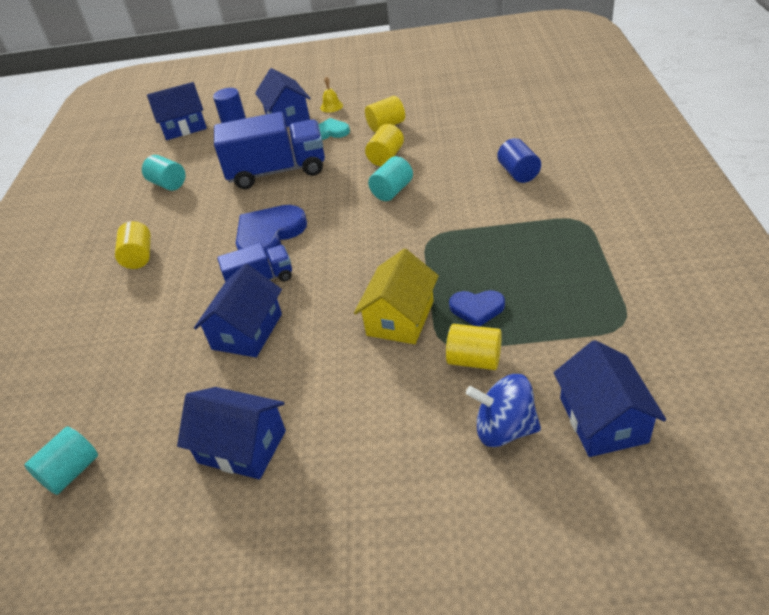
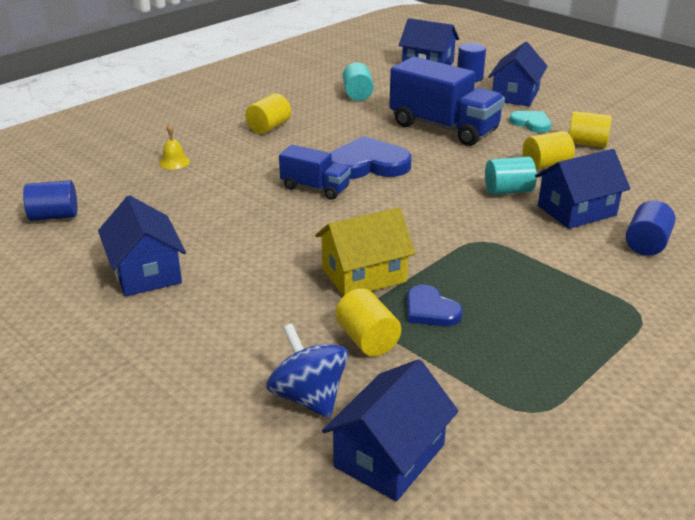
camera: 40 degrees right, 10 degrees down
(71, 472) = (54, 216): turquoise cylinder -> blue cylinder
(247, 331) = (256, 212): blue house -> blue house (576, 210)
(331, 106) = (564, 106): yellow bell -> yellow bell (174, 162)

